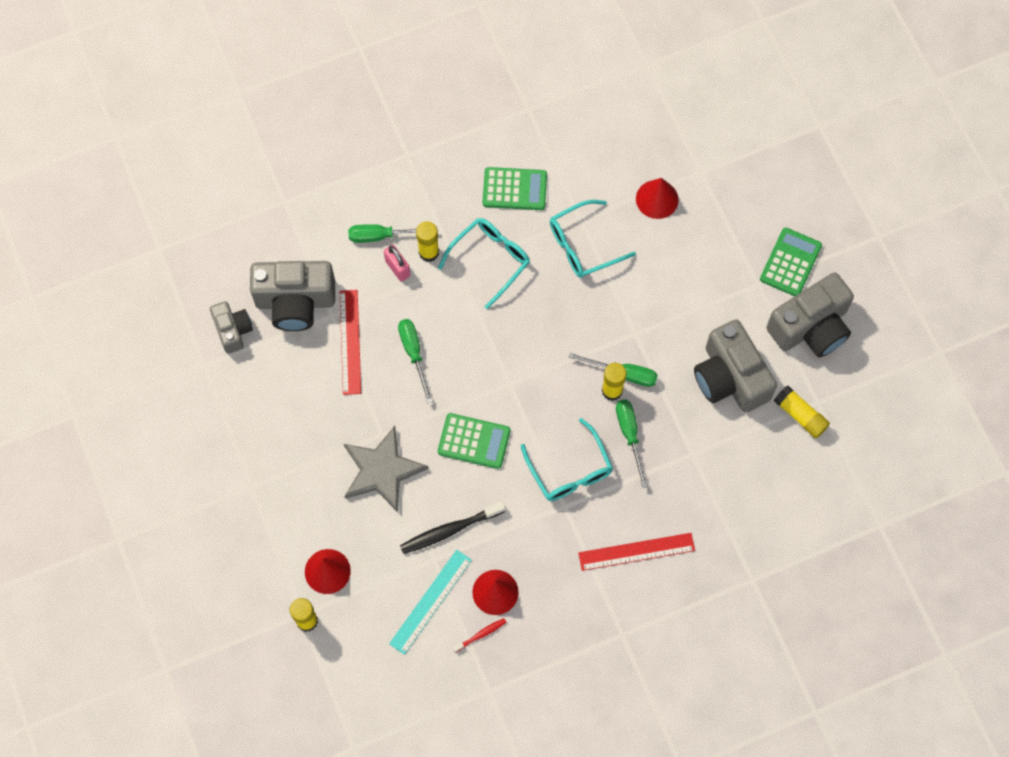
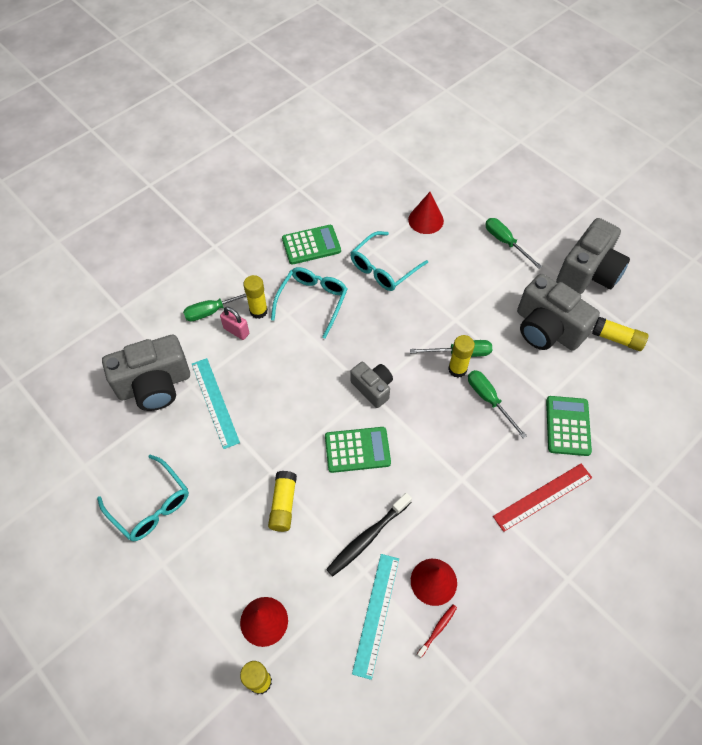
camera: 20 degrees left, 10 degrees down
(233, 330) = (103, 427): grey camera -> grey camera (372, 388)
(350, 342) = (214, 402): red ruler -> turquoise ruler
(382, 470) = (283, 504): grey star -> yellow glue stick
(414, 354) = (275, 394): green screwdriver -> green screwdriver (505, 242)
(569, 469) = (451, 445): turquoise glasses -> turquoise glasses (150, 505)
(790, 262) = (548, 233): green calculator -> green calculator (567, 426)

